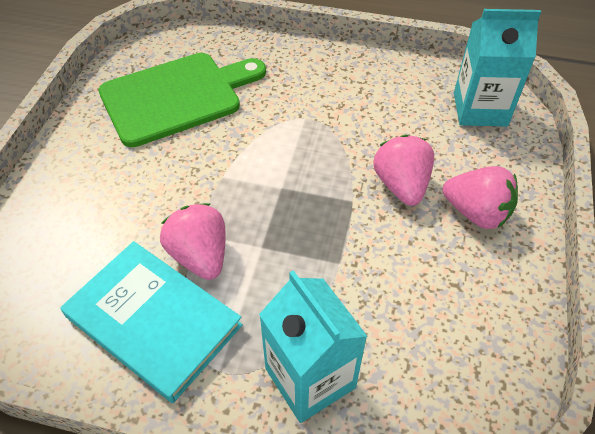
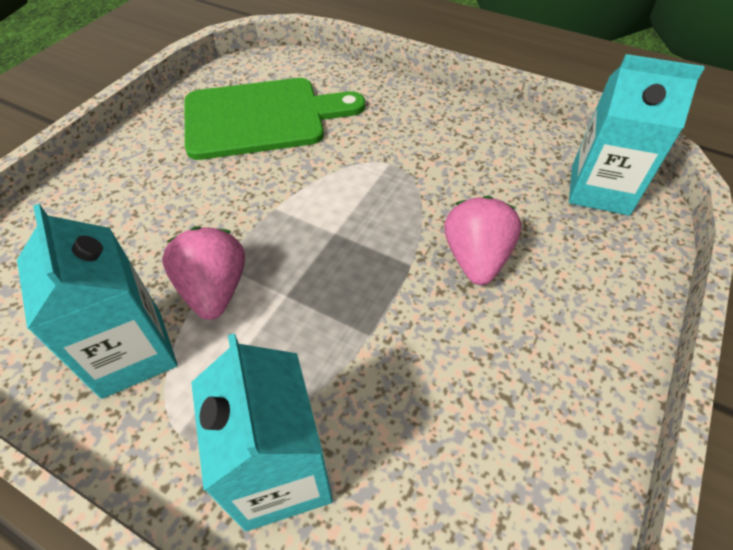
camera: 15 degrees right, 0 degrees up
(153, 321) = (132, 352): turquoise book -> turquoise carton
(476, 213) = (560, 311): pink strawberry -> none

